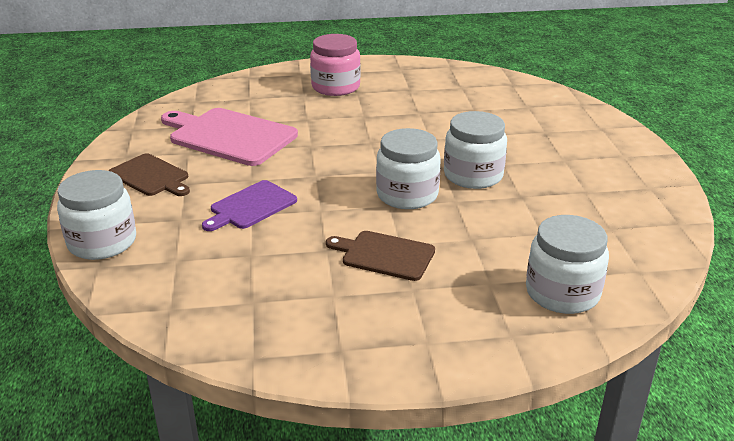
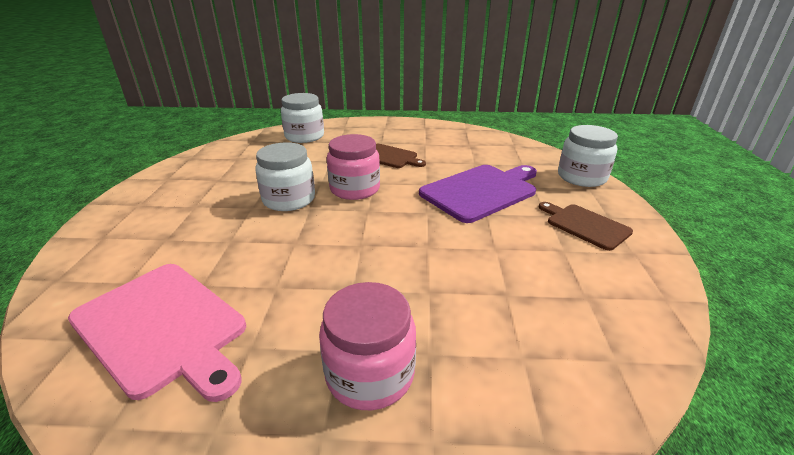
camera: 170 degrees left, 0 degrees up
(229, 136) = (526, 271): pink cutting board -> pink cutting board (163, 327)
(251, 206) = (481, 191): purple cutting board -> purple cutting board, size x1.69
(407, 195) = (355, 189): white jar -> pink jar

